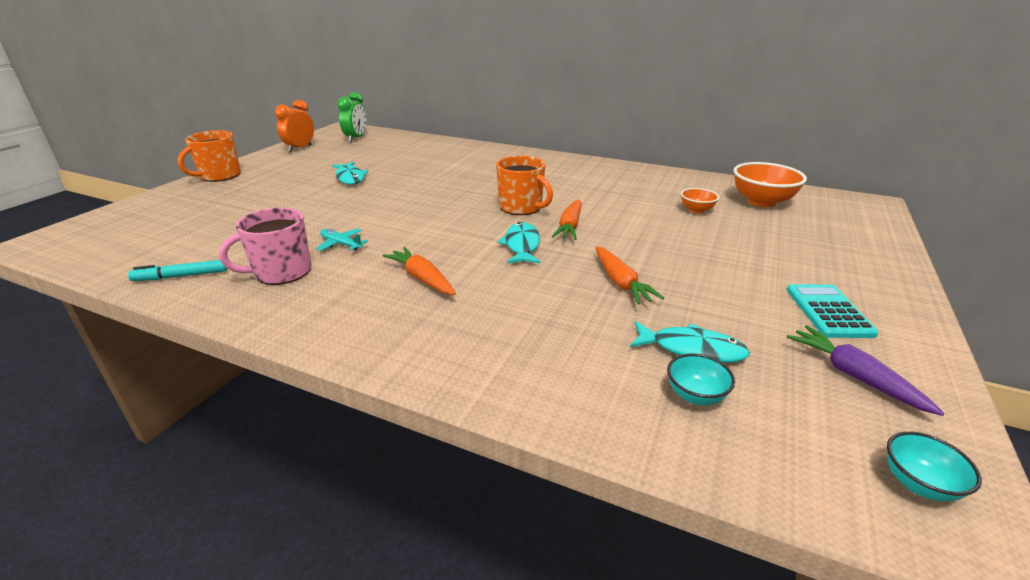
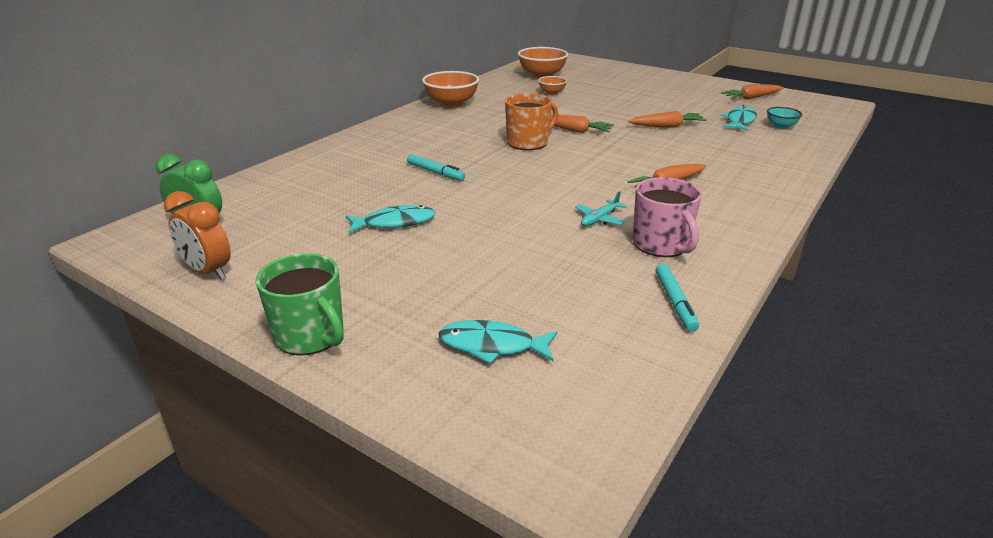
camera: 80 degrees left, 0 degrees up
(219, 176) = (310, 336): orange mug -> green mug
(440, 180) = (435, 172): none -> turquoise marker
(522, 245) = (608, 148): turquoise fish -> turquoise fish (492, 345)
(612, 170) = (451, 104): none -> orange bowl
(828, 311) = (693, 90): turquoise calculator -> none
(854, 376) = (751, 98): purple carrot -> orange carrot
(918, 484) = (819, 104): turquoise bowl -> none

